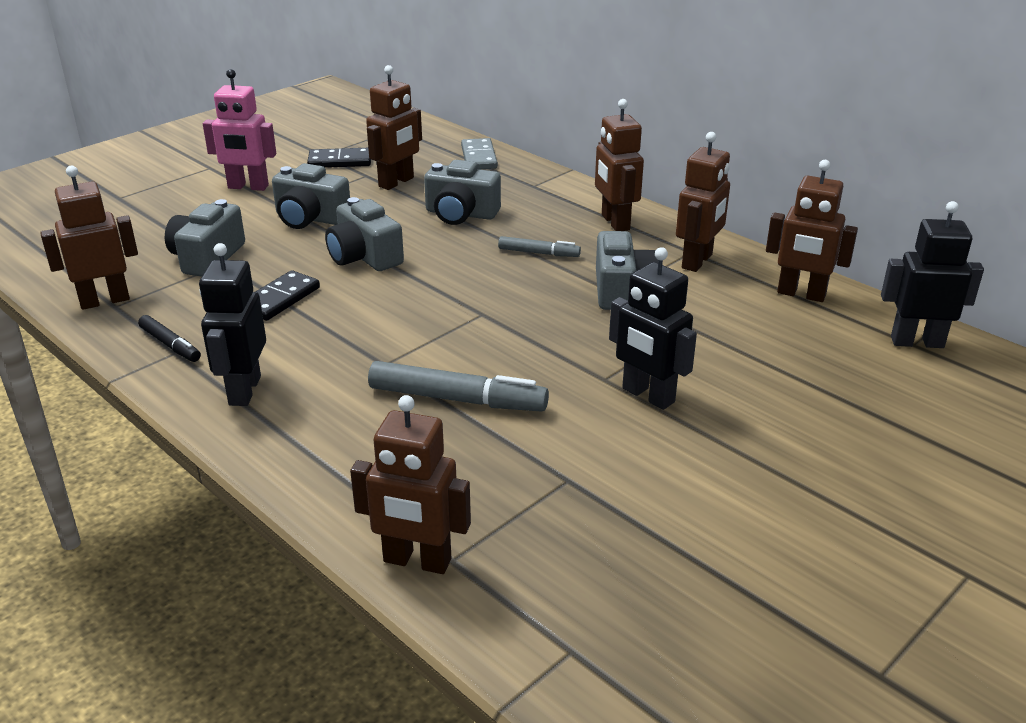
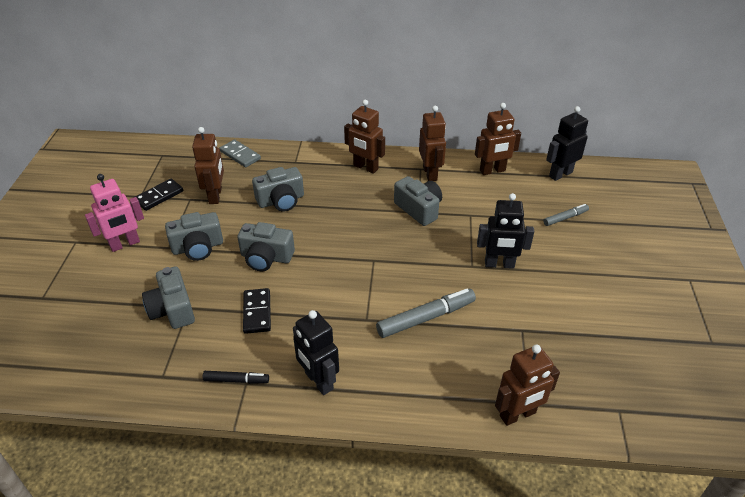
camera: 40 degrees left, 10 degrees up
(104, 301) = (150, 377): brown robot -> none
(539, 253) = (353, 206): grey marker -> grey marker (565, 218)

